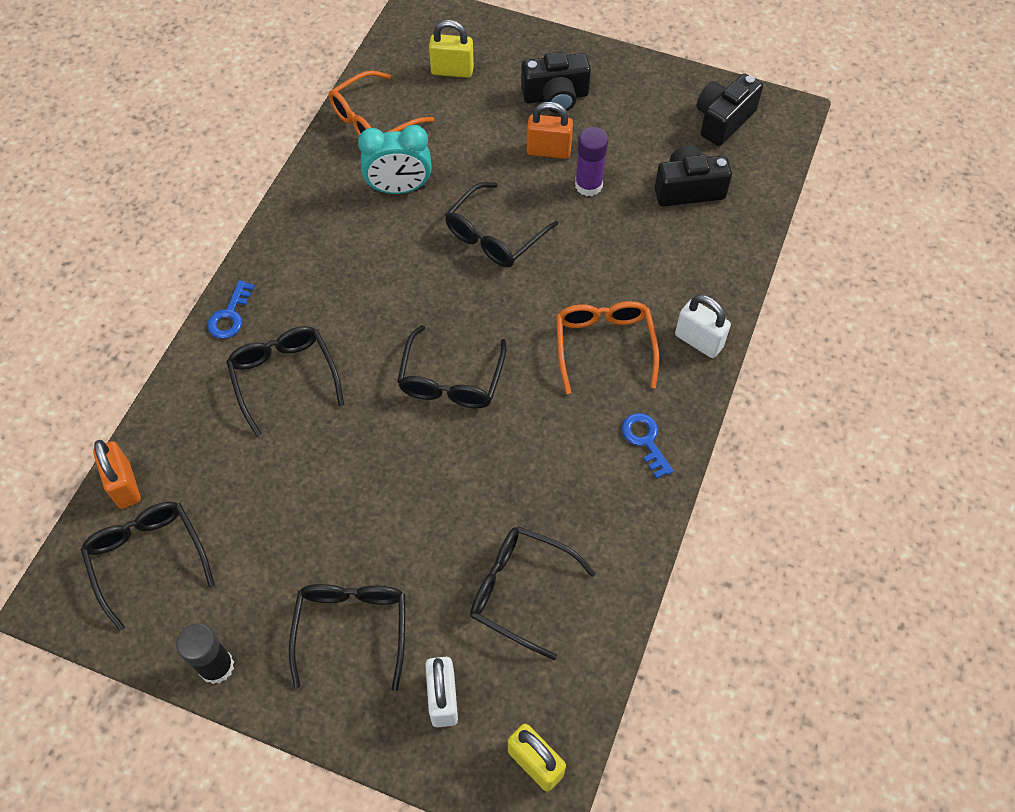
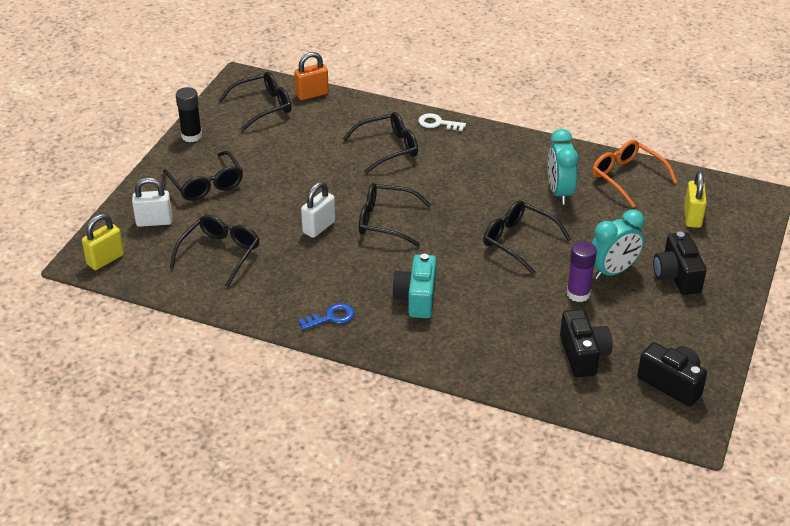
camera: 90 degrees right, 20 degrees down
(230, 315) = (438, 123): blue key -> white key
(352, 628) = (206, 184): black glasses -> black glasses turned 60 degrees clockwise
(548, 151) = (613, 271): orange padlock -> turquoise clock
(604, 345) = (416, 298): orange glasses -> turquoise camera
(698, 341) = (422, 352): white padlock -> white padlock (319, 227)

